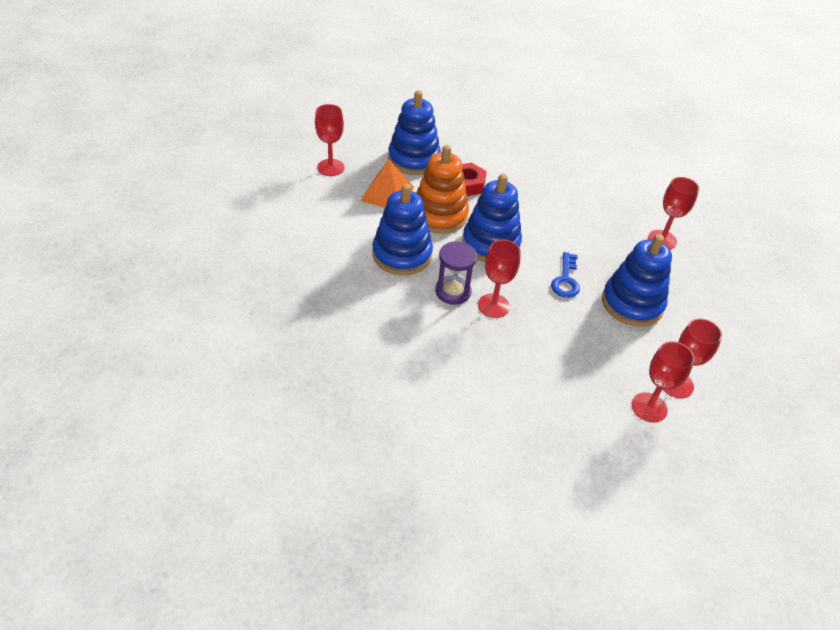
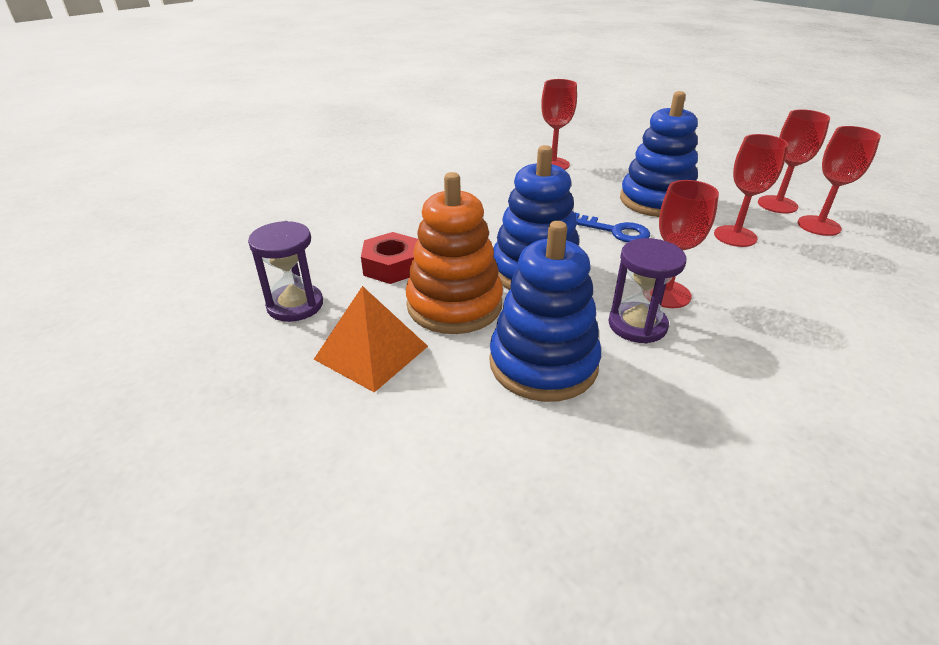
camera: 70 degrees left, 10 degrees down
(330, 167) = (242, 420): red goblet -> red goblet (735, 236)
(414, 159) = (295, 305): blue stacking toy -> purple hourglass

